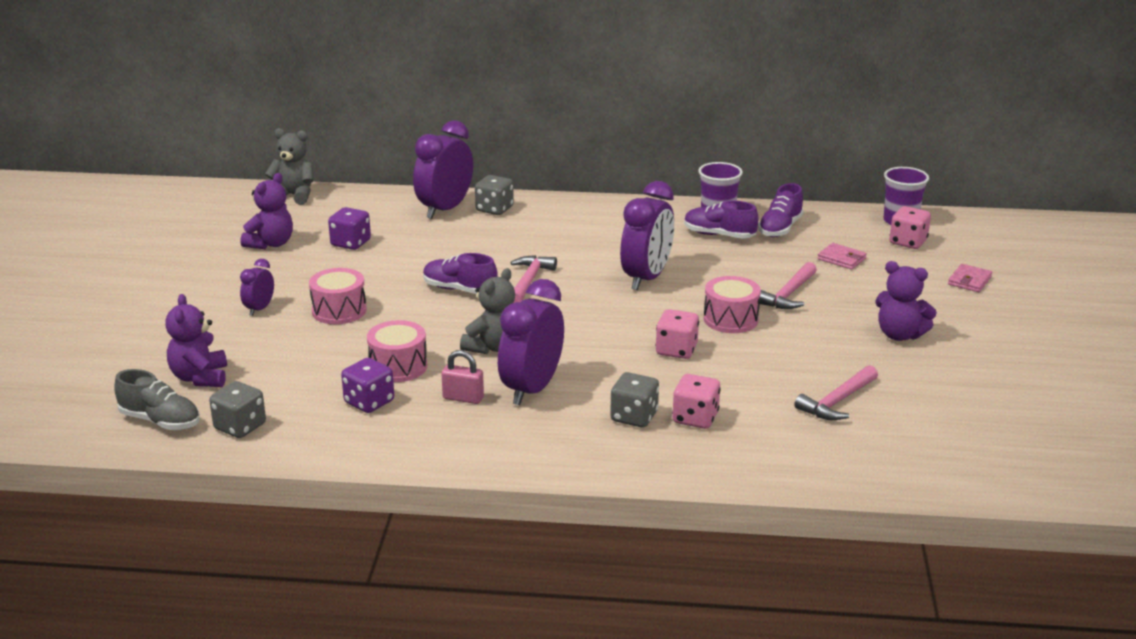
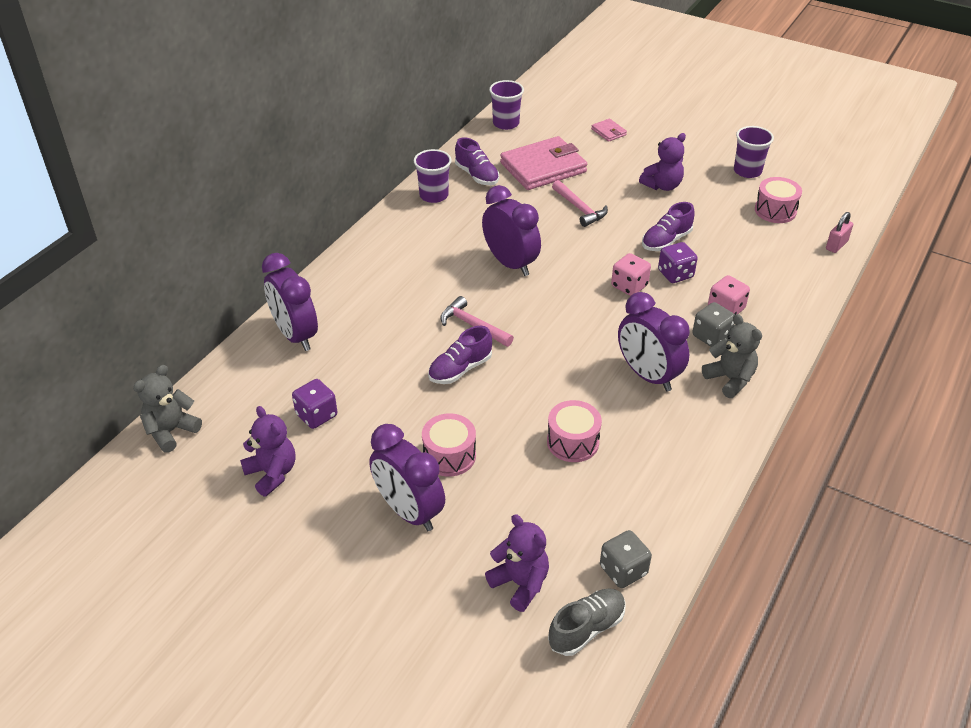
camera: 65 degrees left, 15 degrees up
(200, 378) = (520, 583): purple teddy bear -> purple teddy bear turned 150 degrees counterclockwise
(259, 309) = (409, 511): purple clock -> purple clock, size x1.99
(369, 402) = (622, 474): purple dice -> purple dice (675, 274)
(463, 398) = (642, 417): pink padlock -> pink padlock (836, 245)
(493, 347) = (571, 378): grey teddy bear -> grey teddy bear (730, 379)
(494, 209) = (321, 305): grey dice -> none
(719, 235) = (466, 206): purple shoe -> purple shoe (666, 241)
(730, 319) = (599, 246): pink drum -> pink drum (775, 210)
(837, 402) = (733, 242): pink hammer -> none
(841, 259) = (543, 168): pink wallet -> pink wallet, size x2.30
(908, 242) = (538, 133): pink dice -> none
(1012, 387) = (747, 171): none -> purple cup

